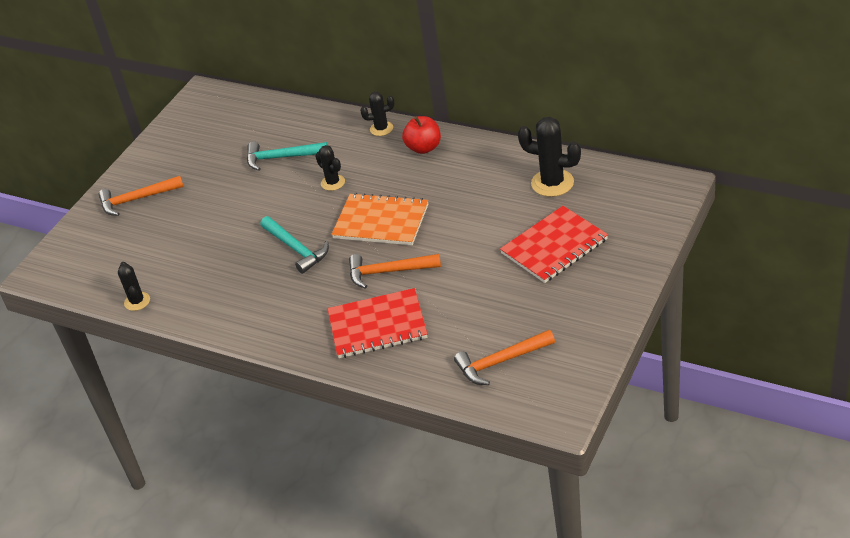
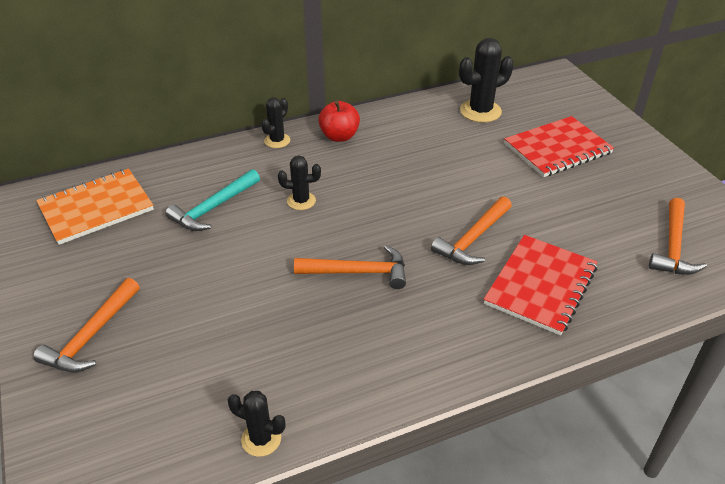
camera: 55 degrees left, 0 degrees up
(296, 249) = (358, 272): turquoise hammer -> orange hammer
(381, 222) = (398, 206): orange notebook -> orange notebook (96, 208)
(554, 246) = (557, 148): red notebook -> red notebook turned 60 degrees clockwise

